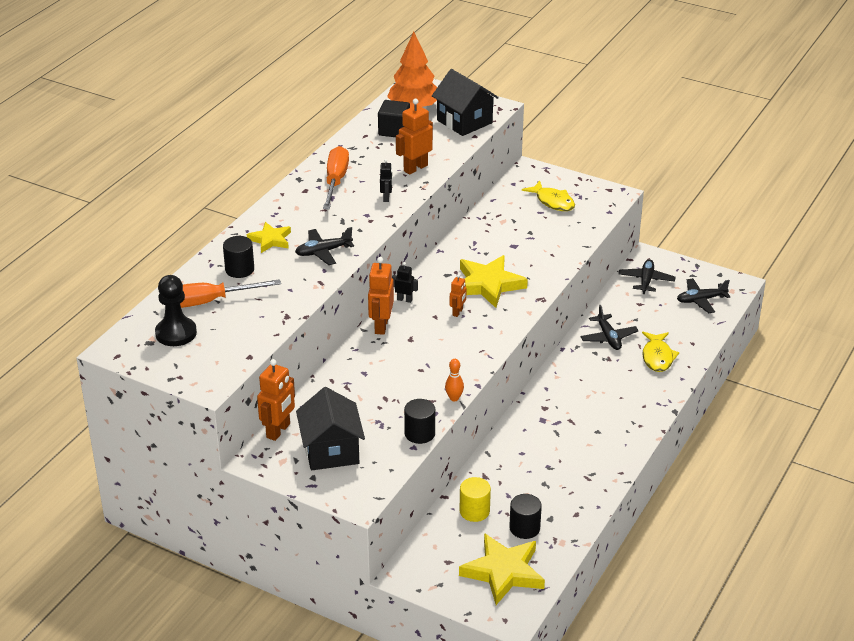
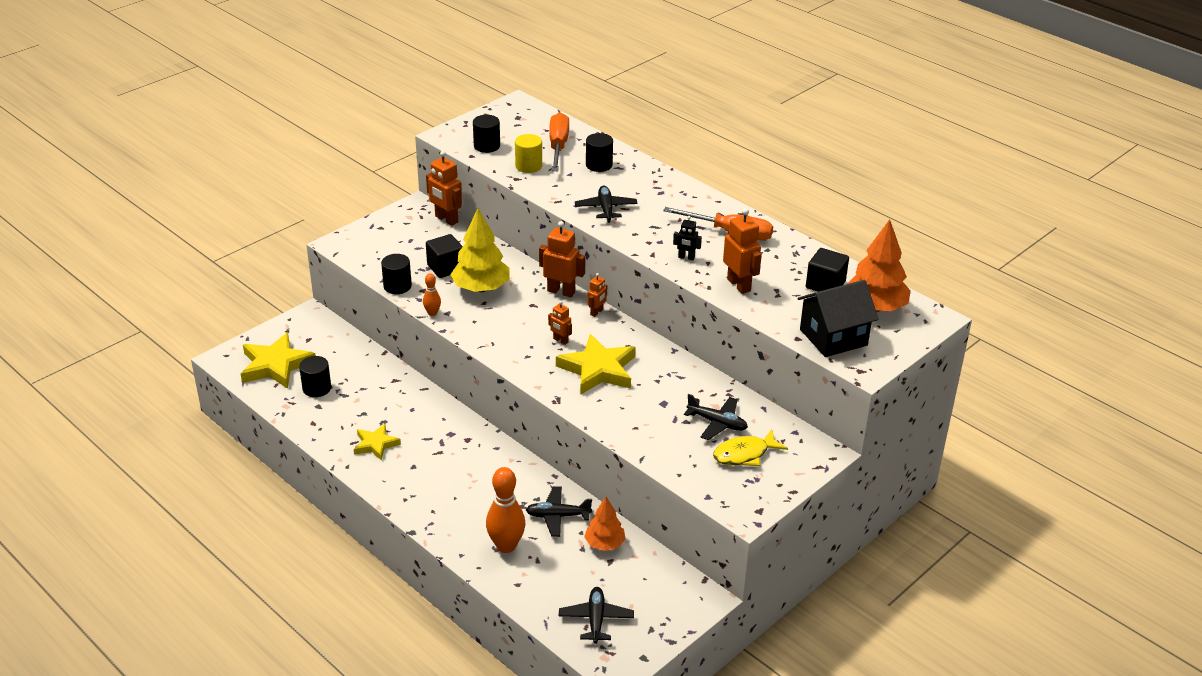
camera: 105 degrees right, 0 degrees up
(176, 333) = (523, 128): black pawn -> none
(224, 350) = (487, 146): none -> black cylinder
(270, 240) = (639, 185): yellow star -> yellow star (375, 444)
(331, 451) = (405, 240): black house -> none
(372, 408) = (445, 268): none -> black cube
(398, 376) = (481, 288): none -> yellow tree
(404, 299) = (597, 312): black robot -> orange robot
(474, 511) = (355, 365): yellow cylinder -> yellow cylinder (528, 166)
(623, 309) = (605, 544): none -> orange tree
(646, 281) = (653, 580): black plane -> black plane (717, 423)
(657, 357) = (506, 546): yellow fish -> orange bowling pin

